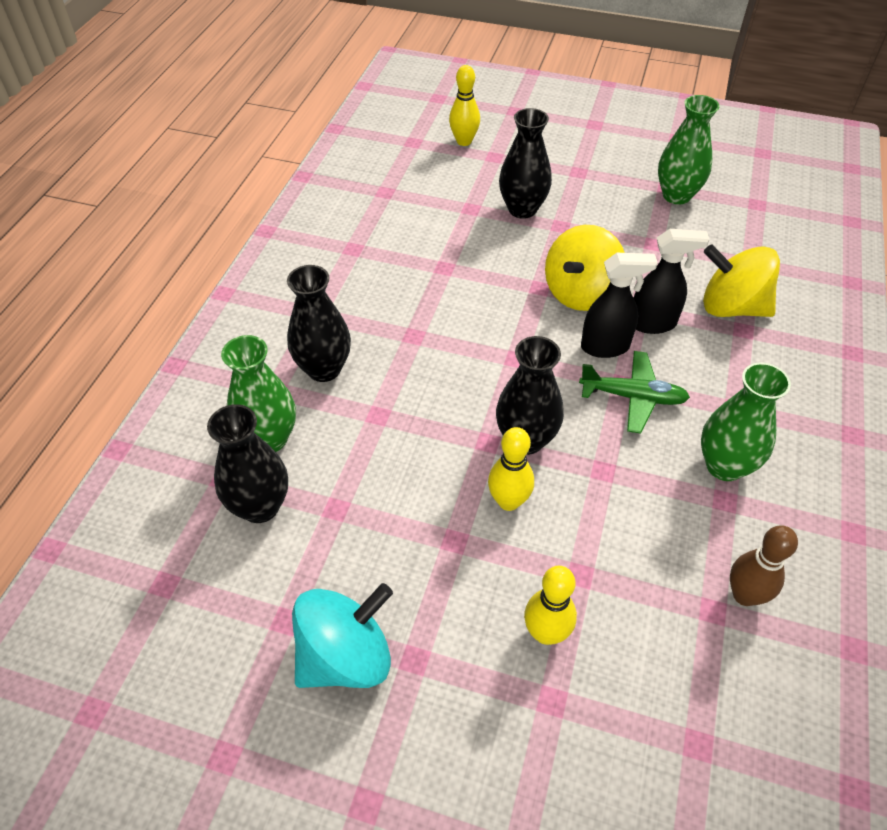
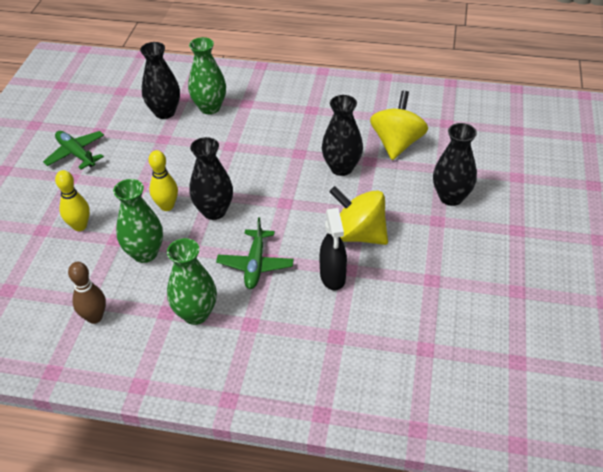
camera: 85 degrees right, 5 degrees down
(324, 369) = (264, 119): black vase -> black vase (341, 168)
(345, 656) = (76, 154): turquoise spinning top -> green plane
(464, 141) = (530, 157): yellow bowling pin -> none
(605, 347) = (303, 249): black spray bottle -> none
(676, 195) = (507, 298): green vase -> green vase (145, 253)
(731, 307) = (362, 329): yellow spinning top -> yellow spinning top (397, 143)

